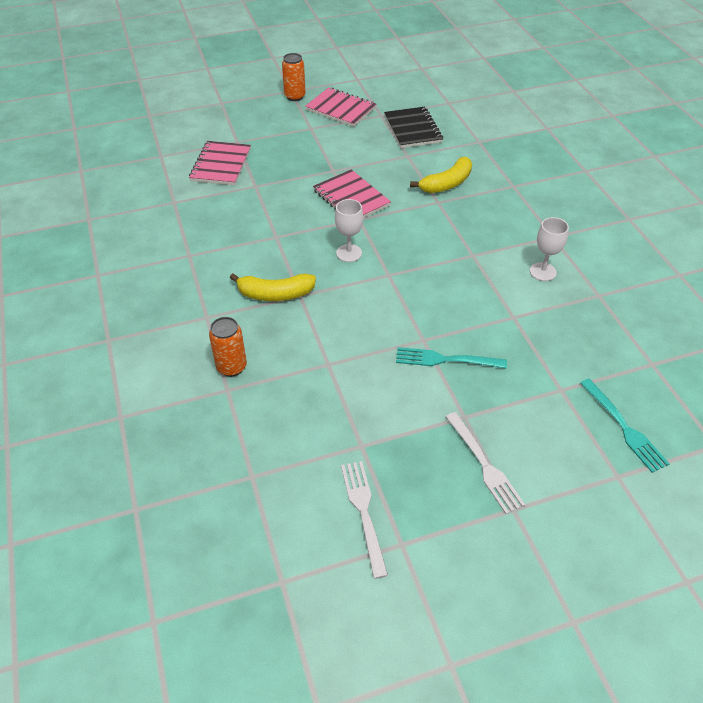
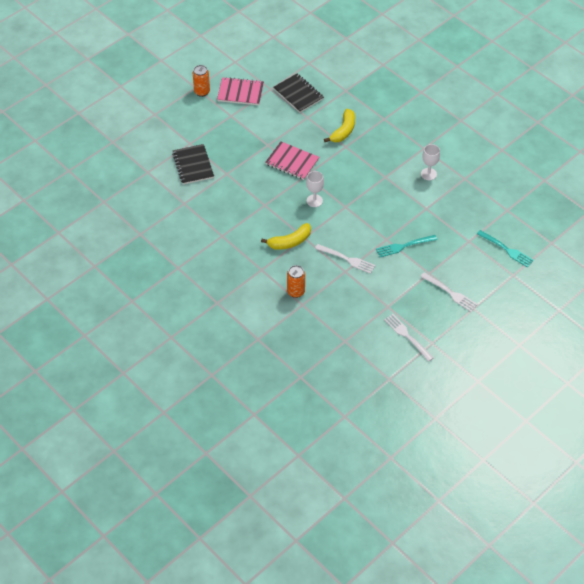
camera: 25 degrees left, 5 degrees up
(221, 165) = (193, 165): pink notebook -> black notebook
(343, 347) = (347, 259): none -> white fork

